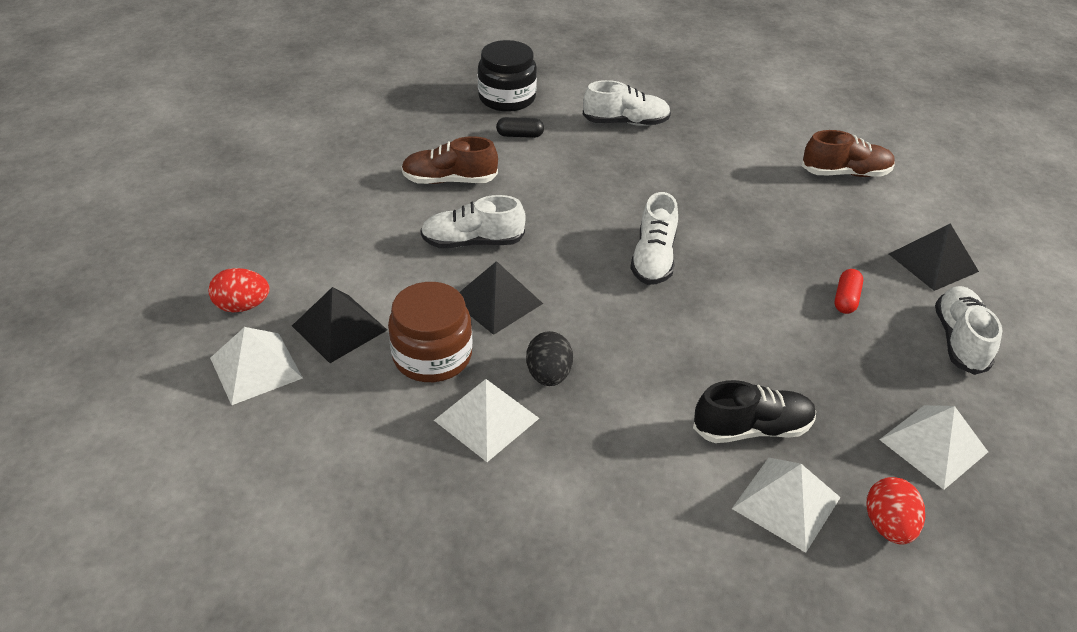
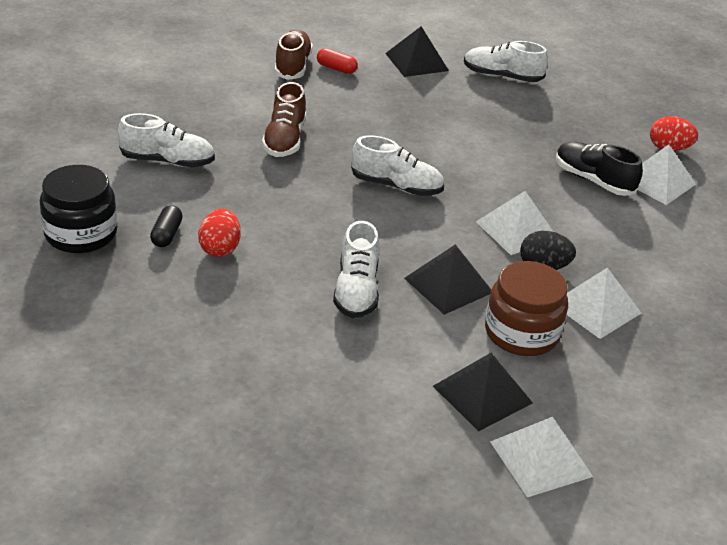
camera: 85 degrees left, 5 degrees down
(243, 306) = (445, 472): red egg -> red egg (220, 248)
(449, 180) = (241, 296): brown shoe -> brown shoe (284, 140)
(625, 122) = (167, 161): white shoe -> white shoe turned 90 degrees clockwise
(751, 429) = (593, 180): black shoe -> black shoe turned 45 degrees counterclockwise
(846, 299) = (456, 108): red capsule -> red capsule (336, 68)
(933, 445) = (600, 114): white pyramid -> white pyramid (516, 230)

